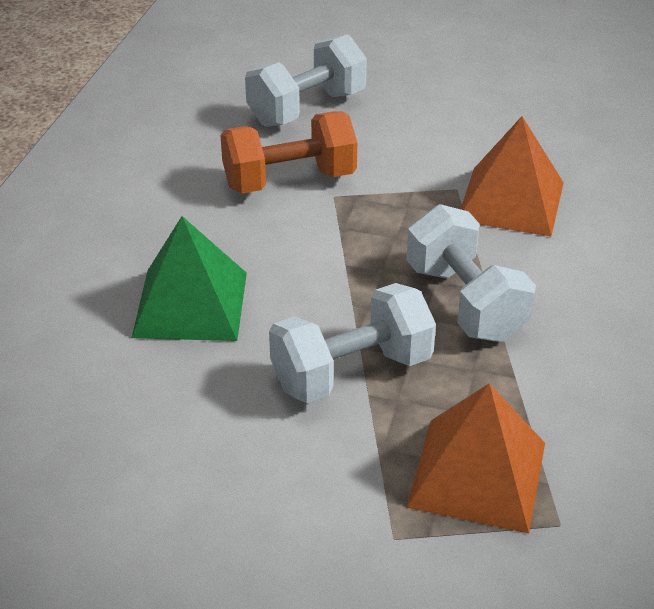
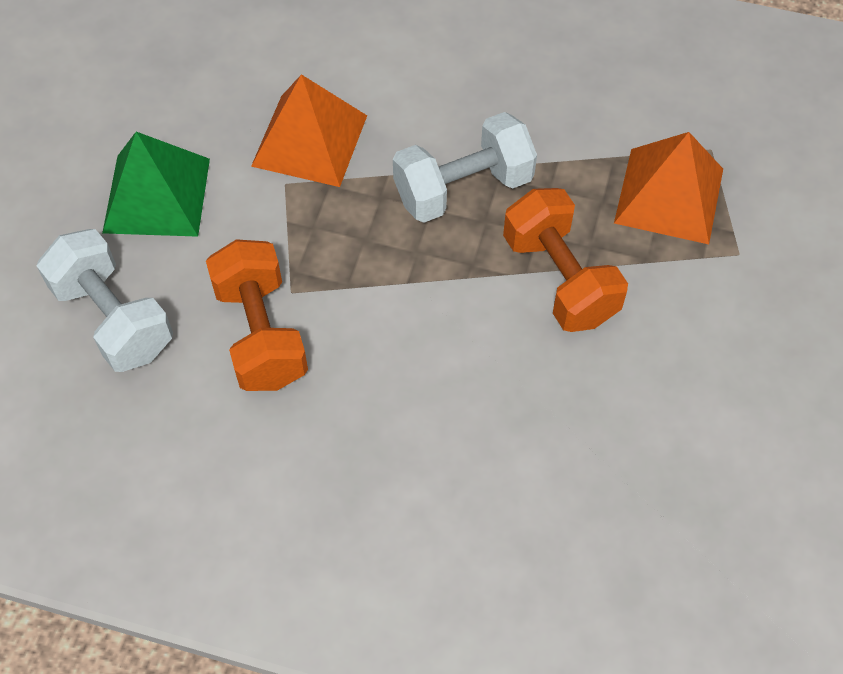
camera: 90 degrees left, 20 degrees up
(191, 304) = (471, 417): green pyramid -> green pyramid (157, 195)
(351, 372) = (559, 279): white dumbbell -> orange dumbbell

